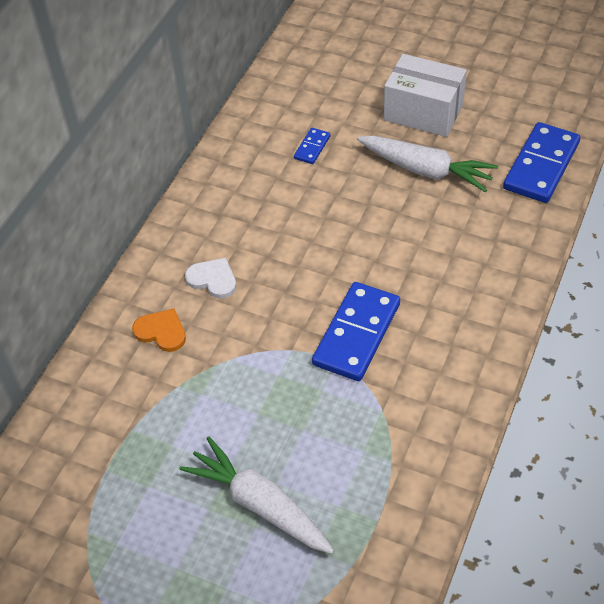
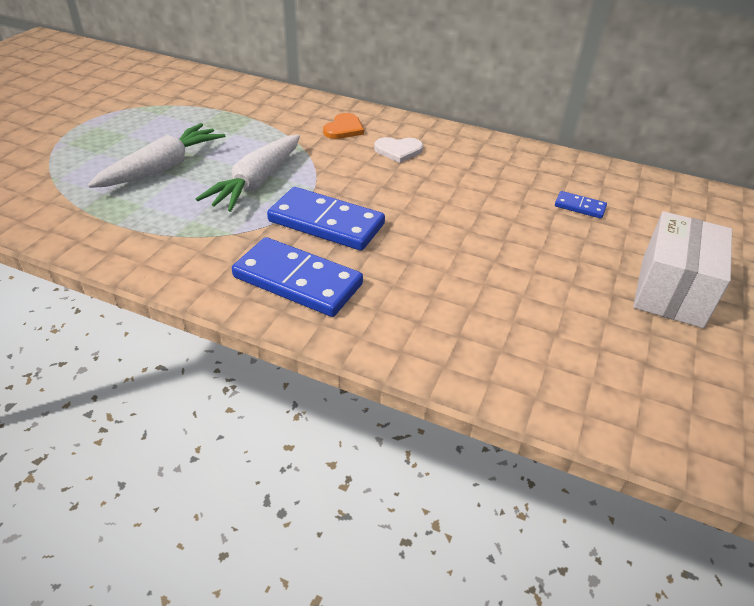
camera: 85 degrees right, 10 degrees down
(213, 279) = (398, 151): white heart -> white heart turned 60 degrees clockwise
(426, 170) = (567, 285): white carrot -> white carrot (256, 182)
(541, 166) = (607, 399): blue domino -> blue domino (297, 281)

